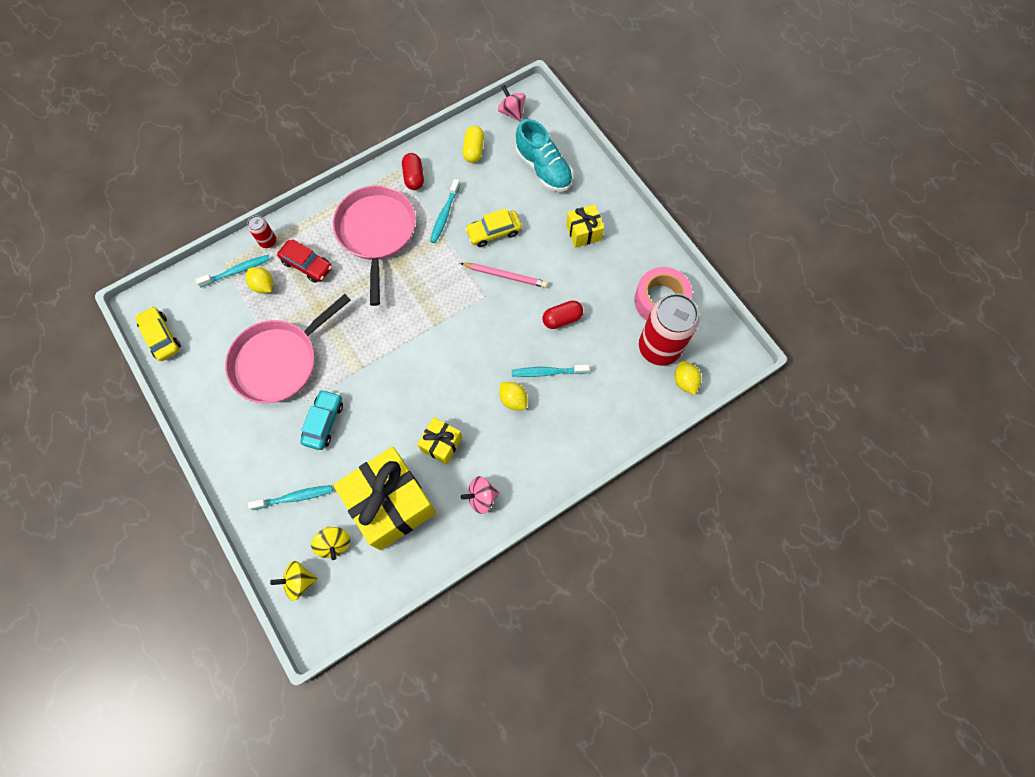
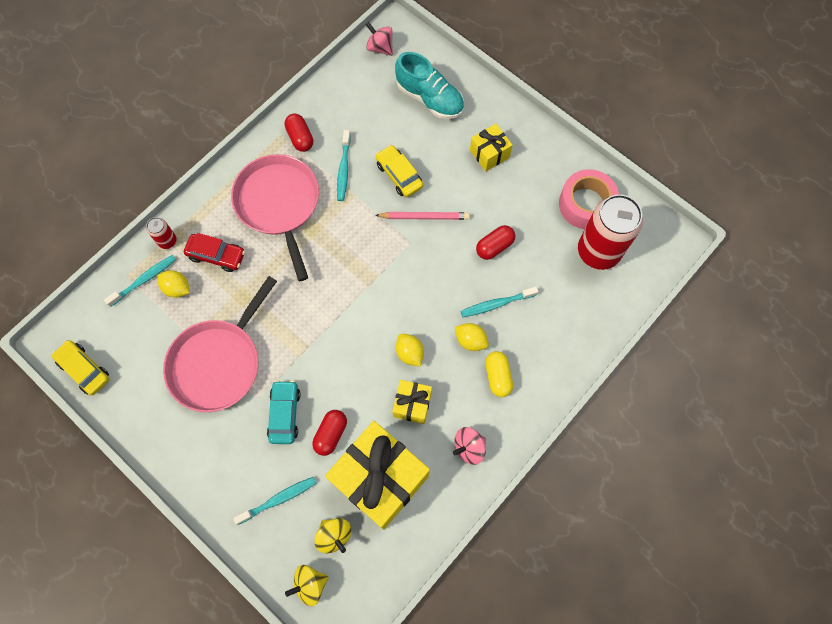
camera: 15 degrees left, 0 degrees up
(359, 451) = (331, 434): none -> red capsule
(474, 150) = (353, 96): yellow capsule -> yellow capsule (498, 376)
(493, 232) = (399, 175): yellow car -> yellow car turned 90 degrees clockwise
(685, 381) = (633, 279): yellow lemon -> yellow lemon (409, 353)

